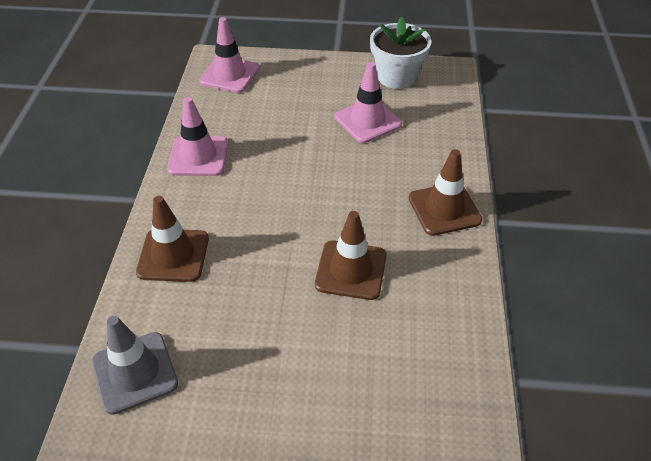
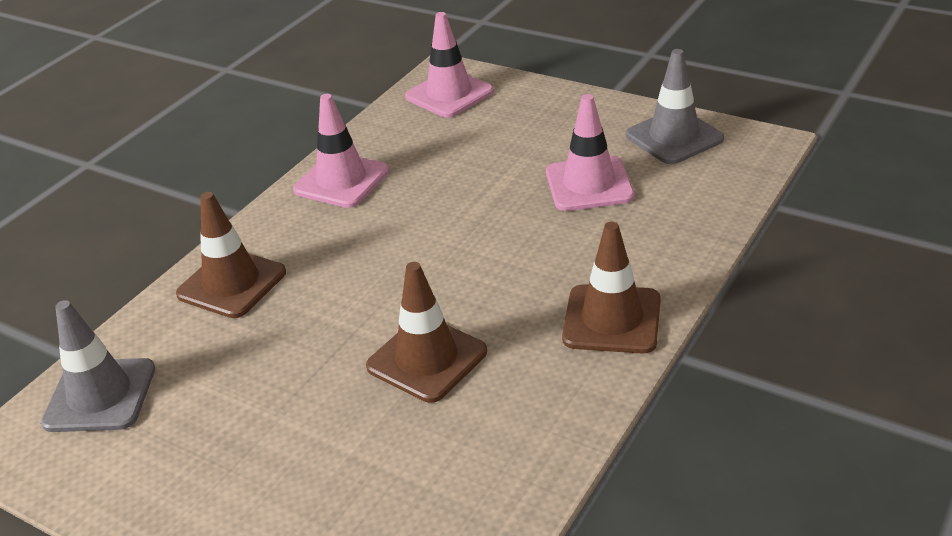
camera: 30 degrees right, 10 degrees down
(397, 77) = (674, 137): white flower pot -> grey traffic cone

